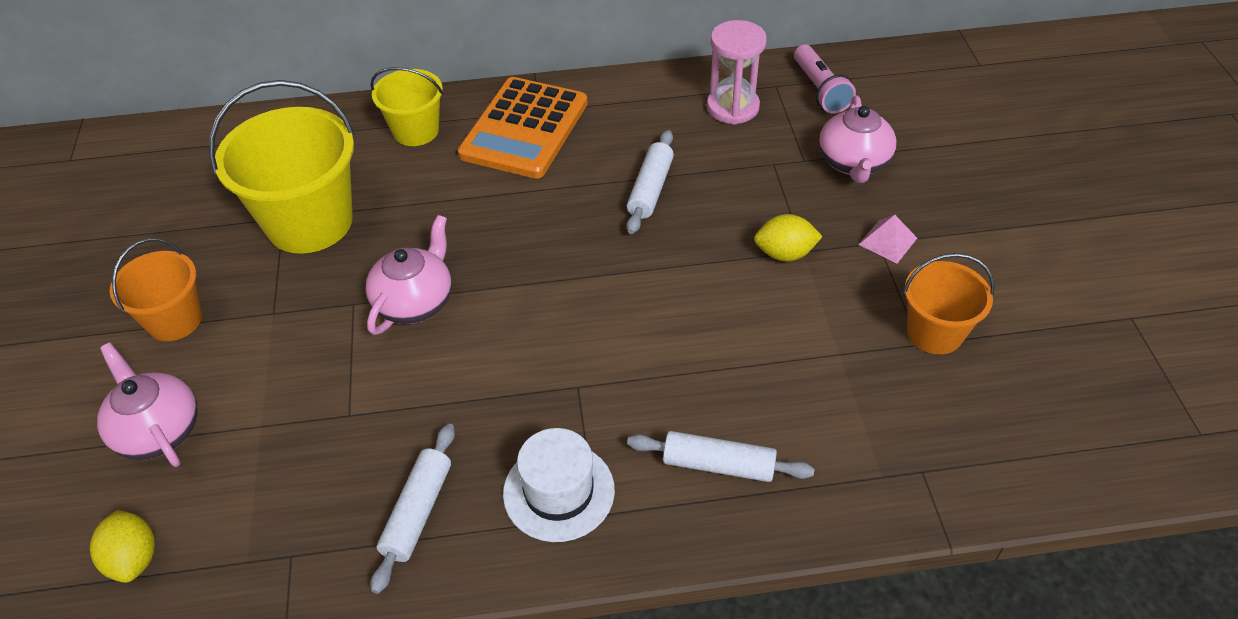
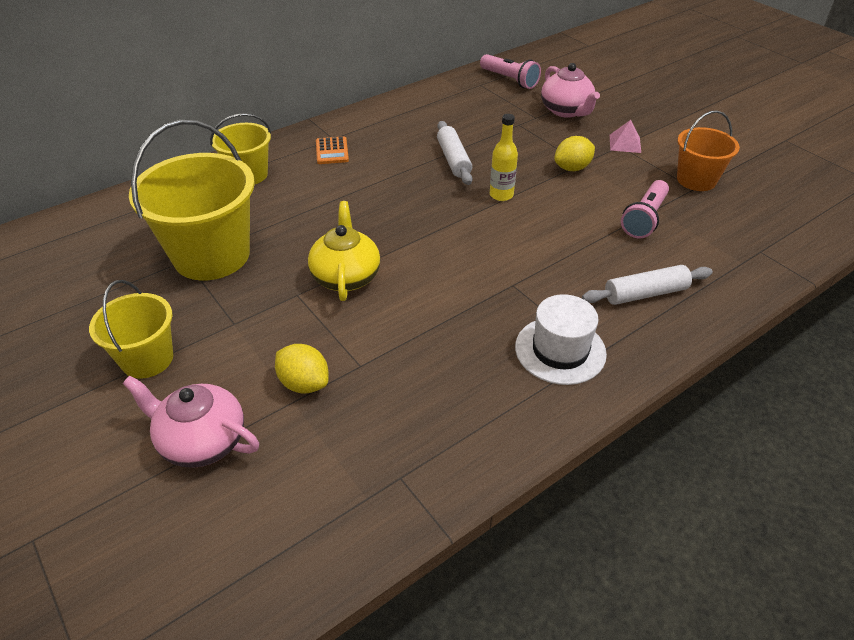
camera: 30 degrees left, 5 degrees down
(134, 559) = (263, 542): yellow lemon -> yellow lemon (304, 383)
(174, 320) = (147, 359): orange bucket -> yellow bucket
(415, 301) = (346, 276): pink teapot -> yellow teapot
(417, 512) = (473, 405): white rolling pin -> none
(524, 129) = (332, 151): orange calculator -> orange calculator, size x0.43
(665, 260) = (501, 195): none -> yellow bottle
(733, 107) = (464, 102): pink hourglass -> none
(811, 363) = (645, 219): none -> pink flashlight

